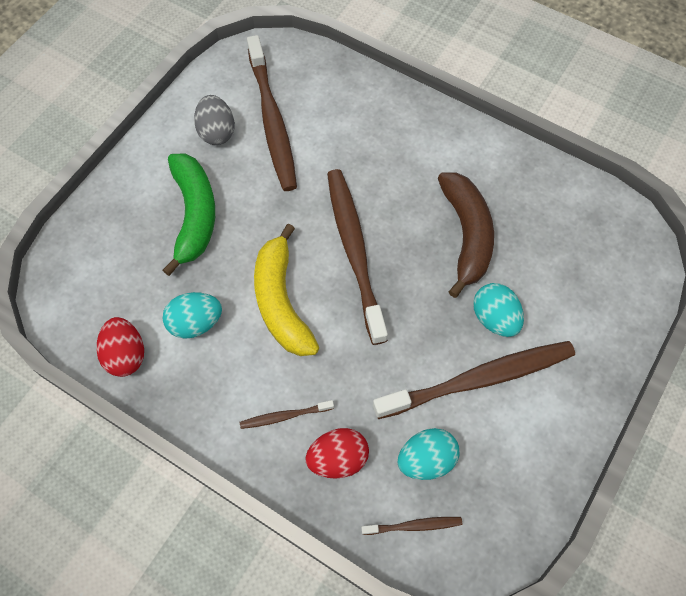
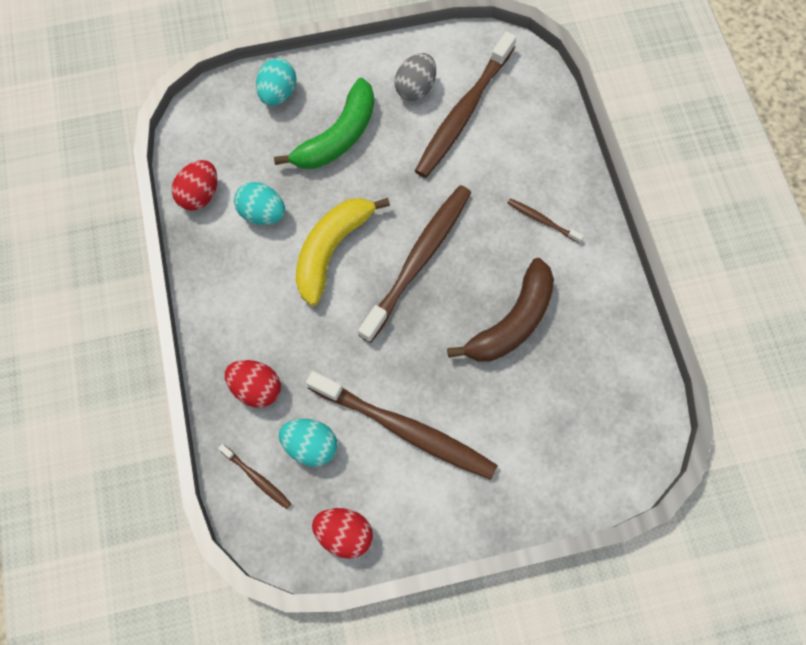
camera: 45 degrees right, 5 degrees up
(284, 416) = (253, 328): brown toothbrush -> brown toothbrush (541, 220)
(494, 318) = (464, 399): turquoise egg -> turquoise egg (278, 94)
(521, 498) = (344, 534): none -> red egg

